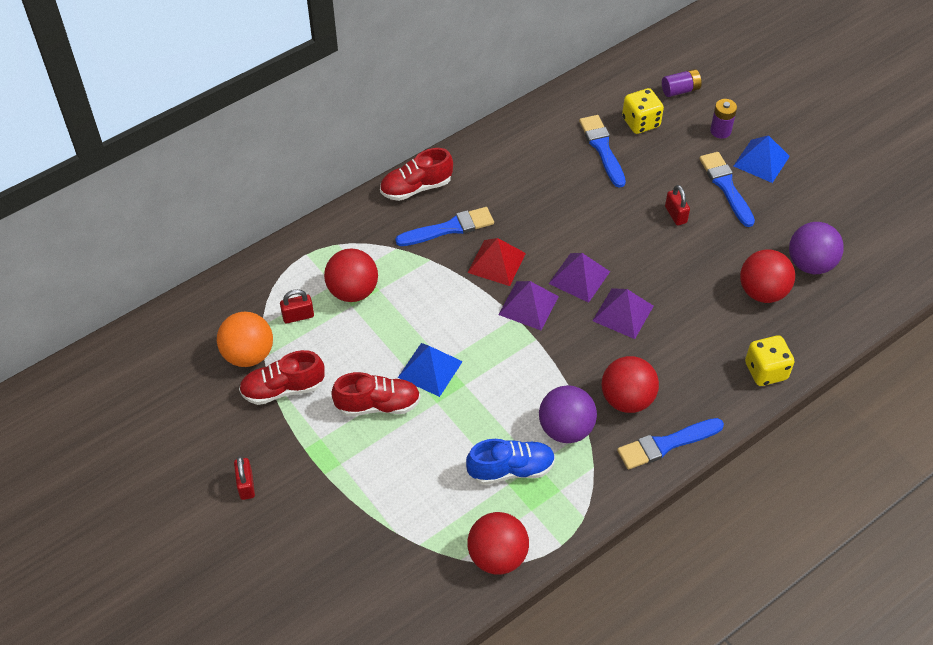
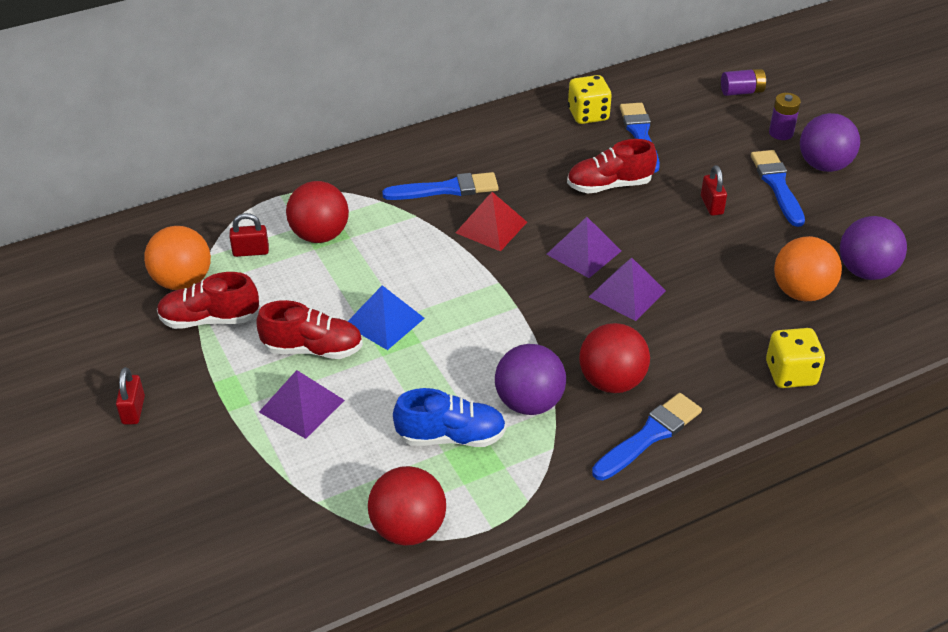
camera: 10 degrees right, 10 degrees down
(416, 188) = (420, 148): red shoe -> red shoe (609, 185)
(528, 305) = (517, 272): purple pyramid -> purple pyramid (302, 406)
(640, 122) = (690, 116): yellow dice -> yellow dice (588, 115)
(666, 444) = (649, 435): blue brush -> blue brush turned 150 degrees clockwise
(761, 161) = (824, 165): blue pyramid -> purple ball
(762, 292) = (801, 292): red ball -> orange ball

